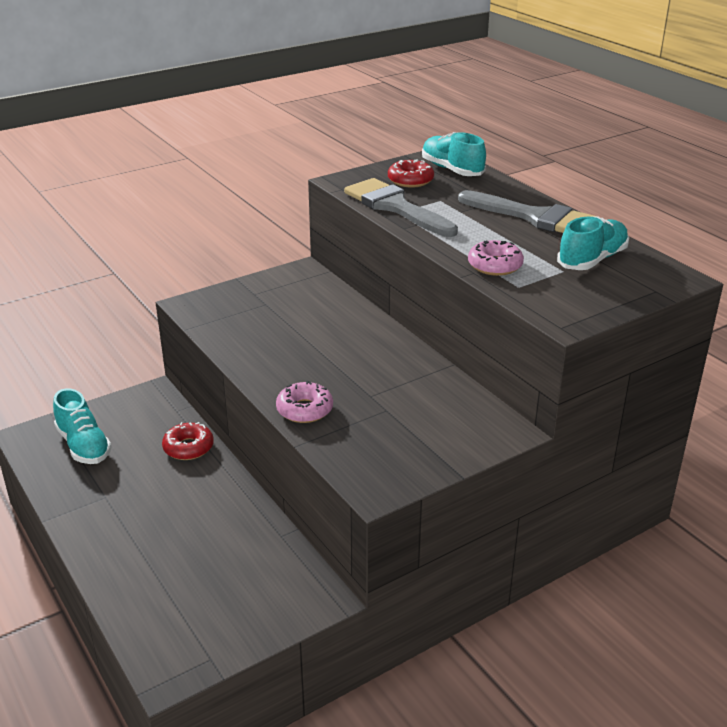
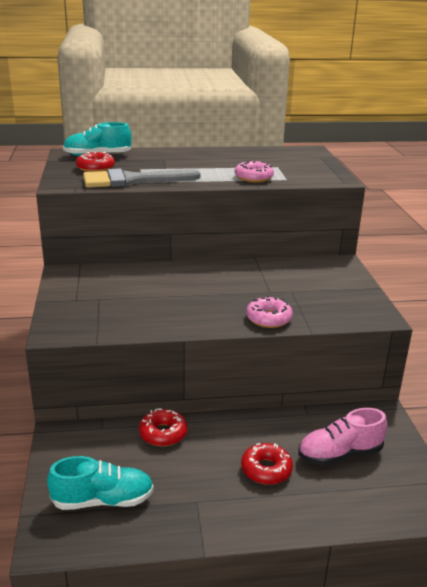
camera: 65 degrees left, 5 degrees down
(170, 528) = (266, 469): none -> red donut
(223, 576) = (339, 454): none -> pink shoe
(535, 217) = (200, 155): grey brush -> none
(592, 260) = (271, 158): turquoise shoe -> none

